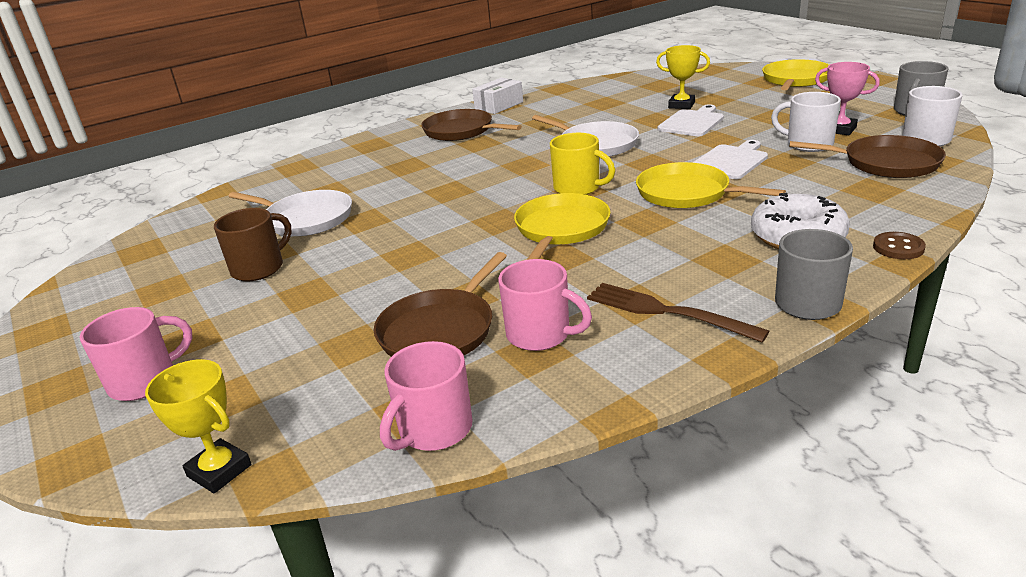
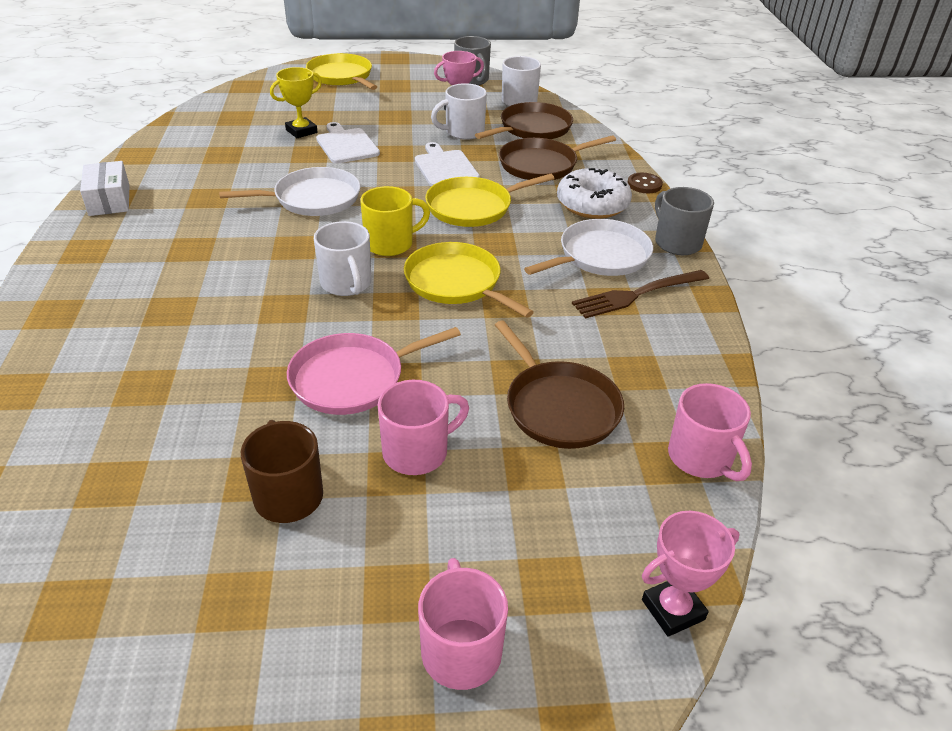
camera: 65 degrees left, 10 degrees up
(219, 470) = (673, 609): yellow trophy -> pink trophy
(305, 219) = (201, 425): white pan -> white pan (600, 256)
(394, 241) = (353, 379): none -> pink pan
(461, 131) = (137, 246): brown pan -> brown pan (542, 165)
(503, 196) = (346, 284): none -> white mug
(540, 335) = (615, 359): pink mug -> pink mug (417, 452)

